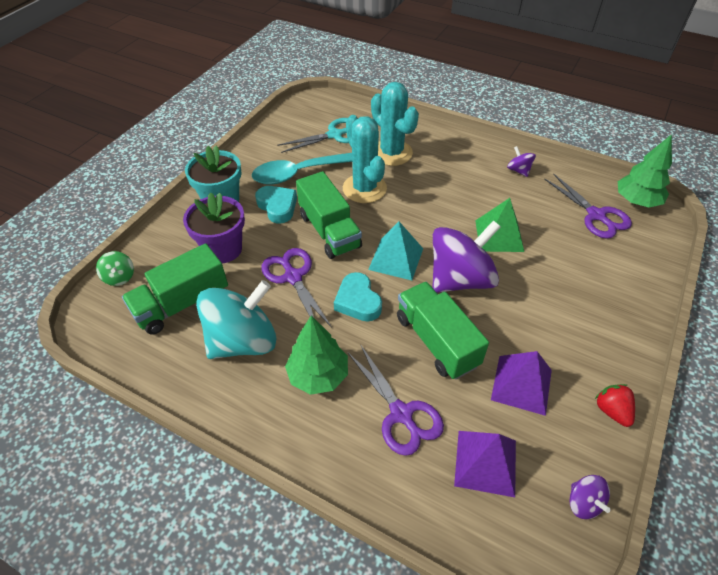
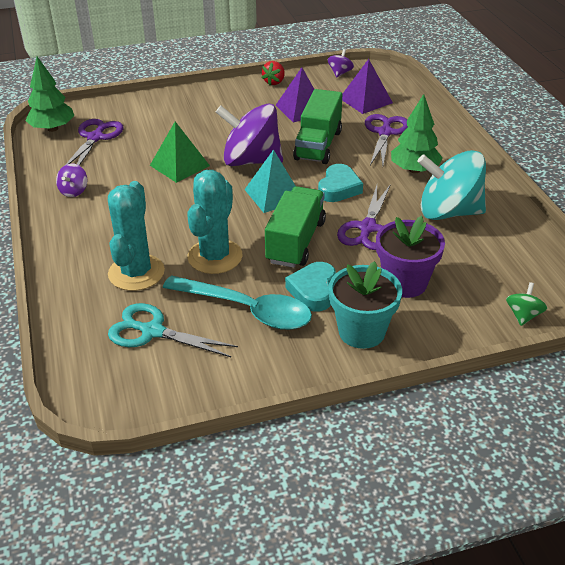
camera: 135 degrees left, 10 degrees down
(182, 304) = (478, 261): green truck -> none

